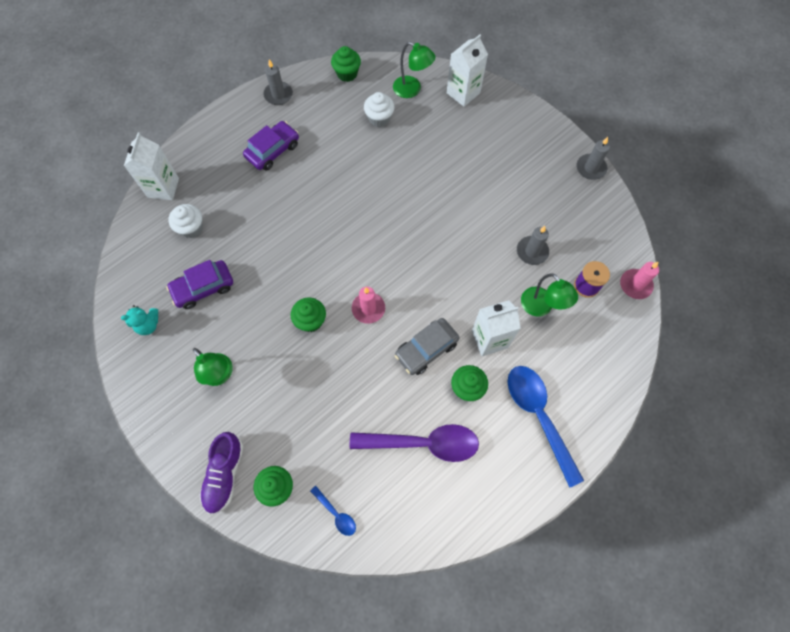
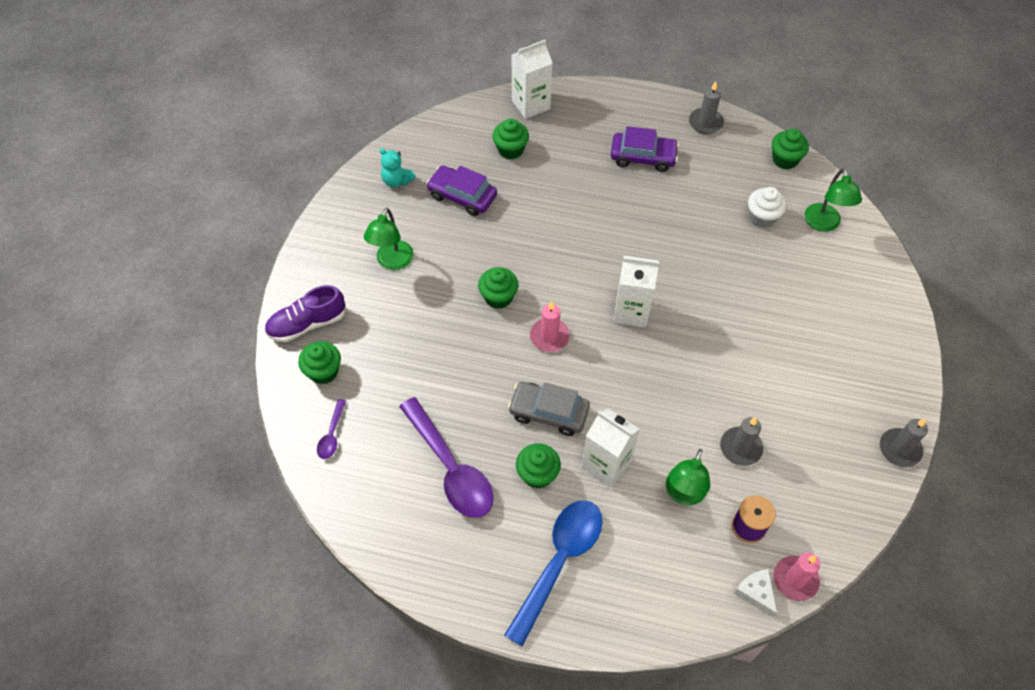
camera: 55 degrees right, 10 degrees down
(191, 228) = (510, 150): white cupcake -> green cupcake
(336, 514) = (332, 435): blue spoon -> purple spoon
(463, 93) = (867, 271): white carton -> white carton (631, 311)
(631, 313) = (756, 593): none -> white cheese

